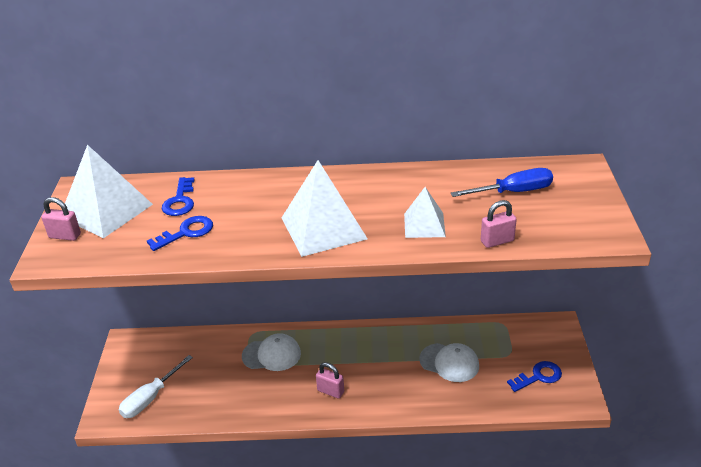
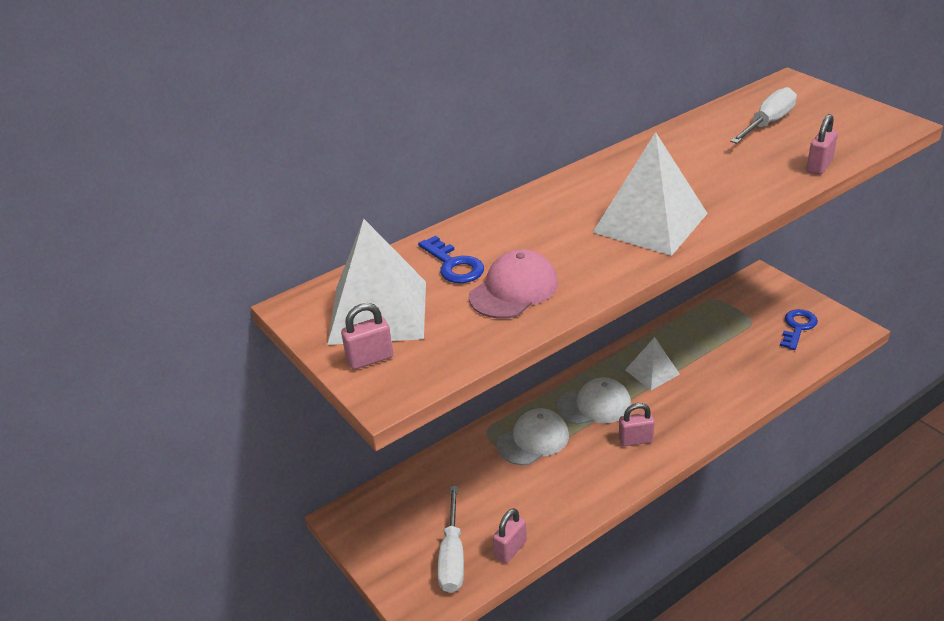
camera: 35 degrees left, 0 degrees up
(183, 413) = (510, 549): none -> pink padlock
(186, 232) = (514, 290): blue key -> pink cap
(424, 225) = (738, 180): white pyramid -> white pyramid (652, 372)
(449, 362) = (711, 355): white cap -> white cap (594, 405)
(513, 192) = (768, 123): blue screwdriver -> white screwdriver

